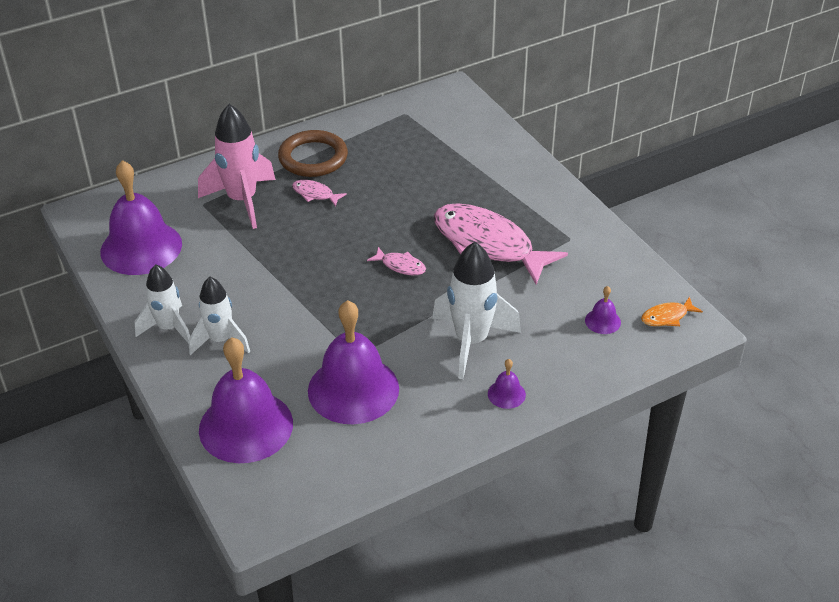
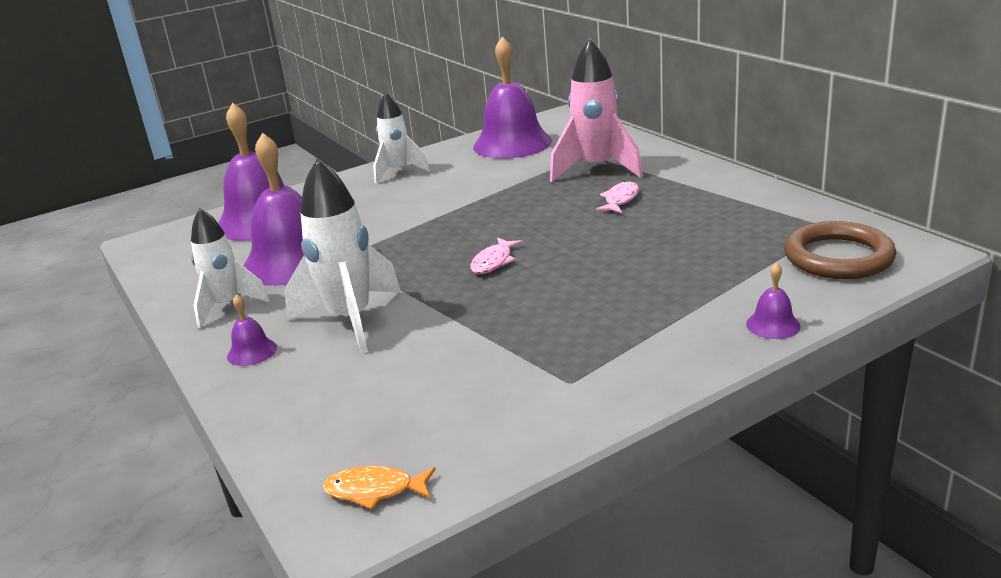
camera: 90 degrees right, 15 degrees down
(220, 341) = (378, 193): white rocket -> white rocket (227, 306)
(313, 158) = (692, 189): brown ring -> brown ring (838, 257)
(488, 245) = (543, 314): pink fish -> none
(602, 321) = (374, 422): purple bell -> purple bell (773, 325)
(667, 317) = (375, 490): orange fish -> orange fish turned 60 degrees counterclockwise

